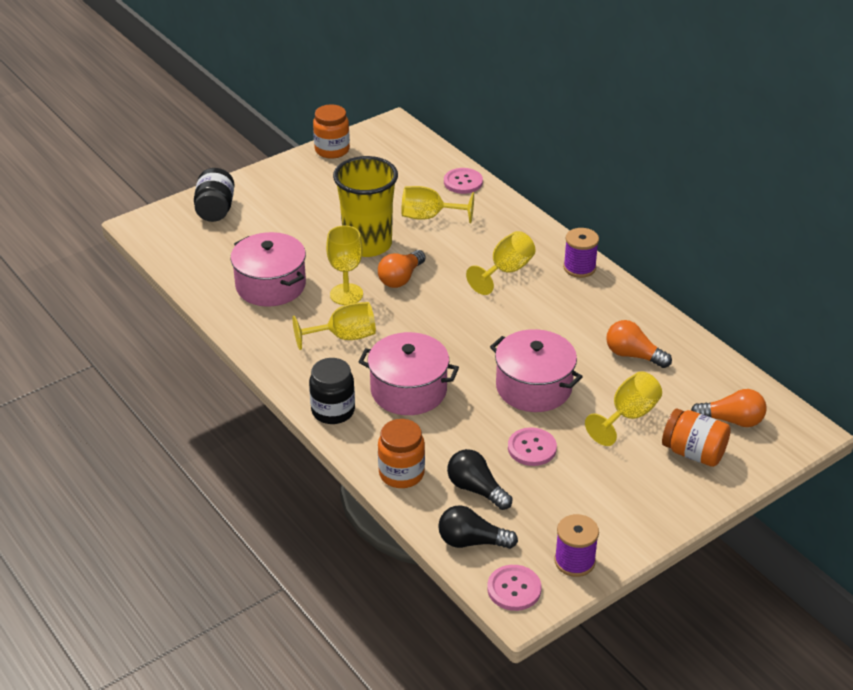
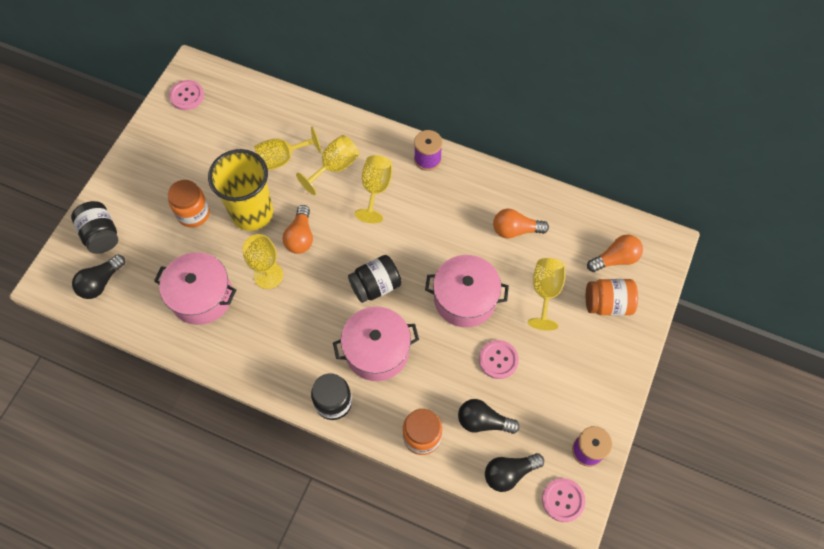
camera: 30 degrees left, 25 degrees up
(188, 242) = (101, 282): none -> black light bulb
(332, 150) = (157, 120): orange jar -> orange jar (193, 213)
(344, 337) = (294, 322): yellow goblet -> yellow goblet (335, 167)
(447, 342) = (375, 286): none -> black jar
(463, 182) = (286, 108): pink button -> pink button (187, 96)

